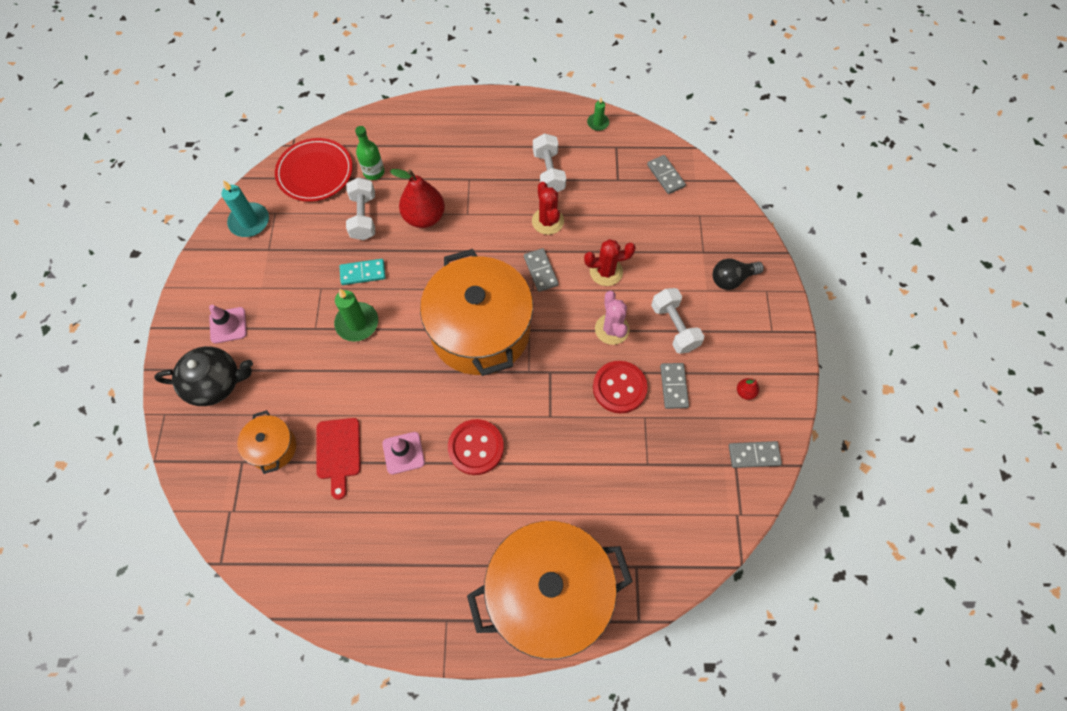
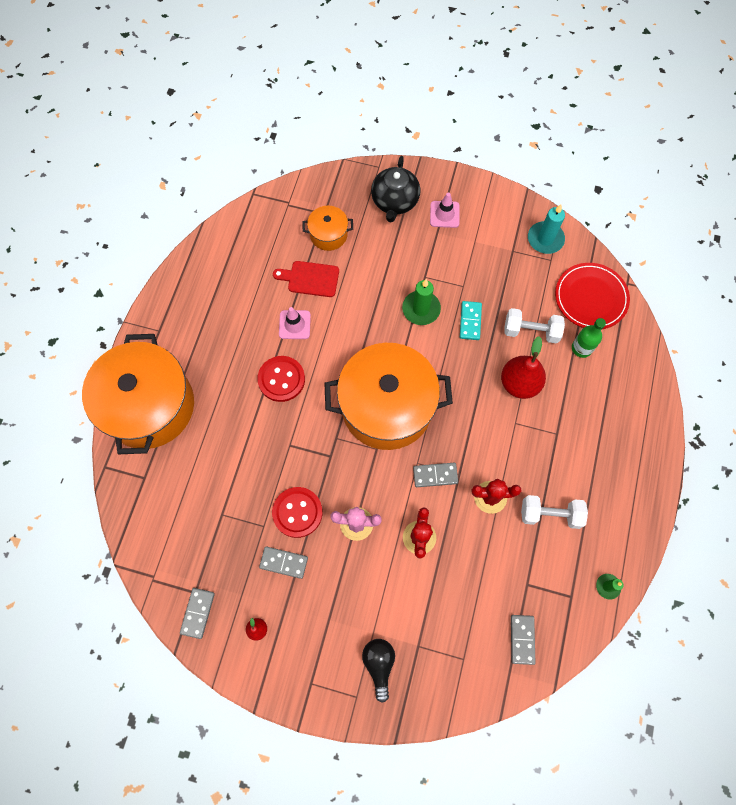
camera: 105 degrees right, 5 degrees up
(665, 176) = (522, 639): grey domino -> grey domino turned 75 degrees counterclockwise
(674, 327) = (342, 584): white dumbbell -> none

